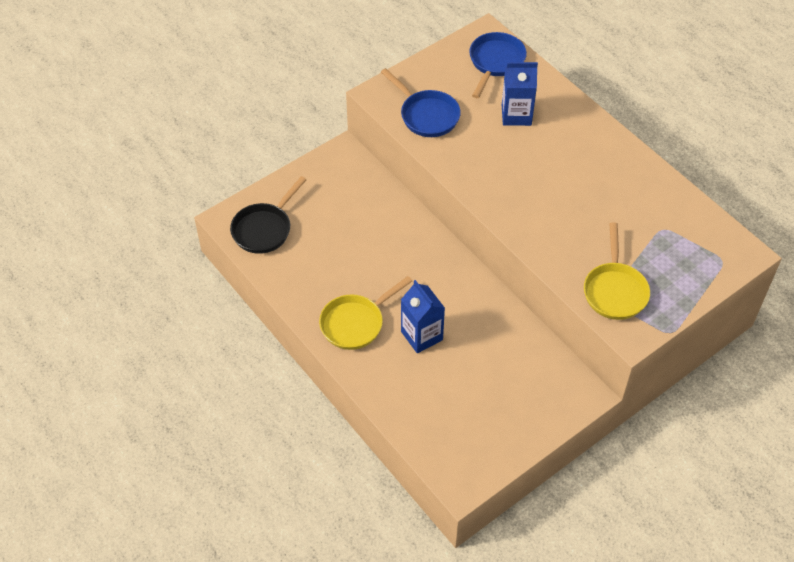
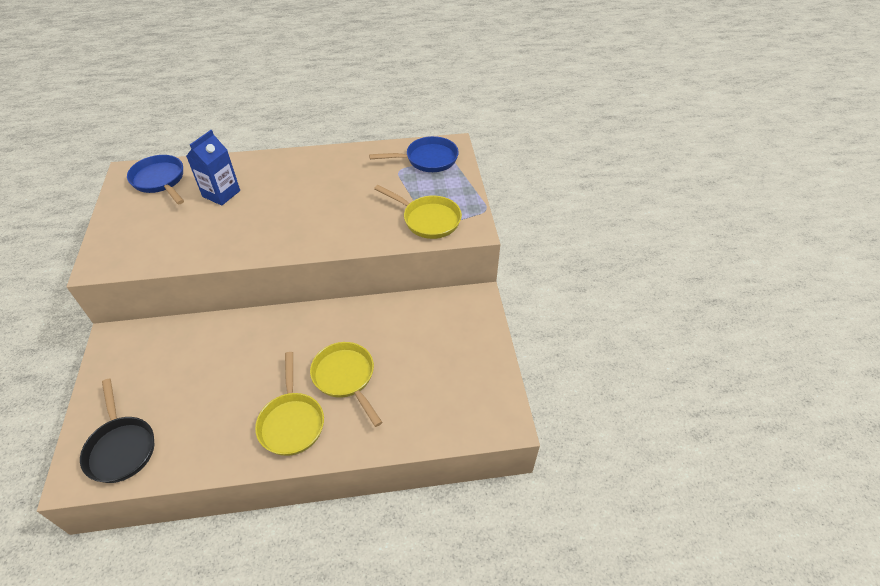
camera: 60 degrees left, 5 degrees down
(421, 336) = (345, 377): blue carton -> yellow pan
(427, 115) = (158, 245): blue pan -> blue pan (428, 159)

